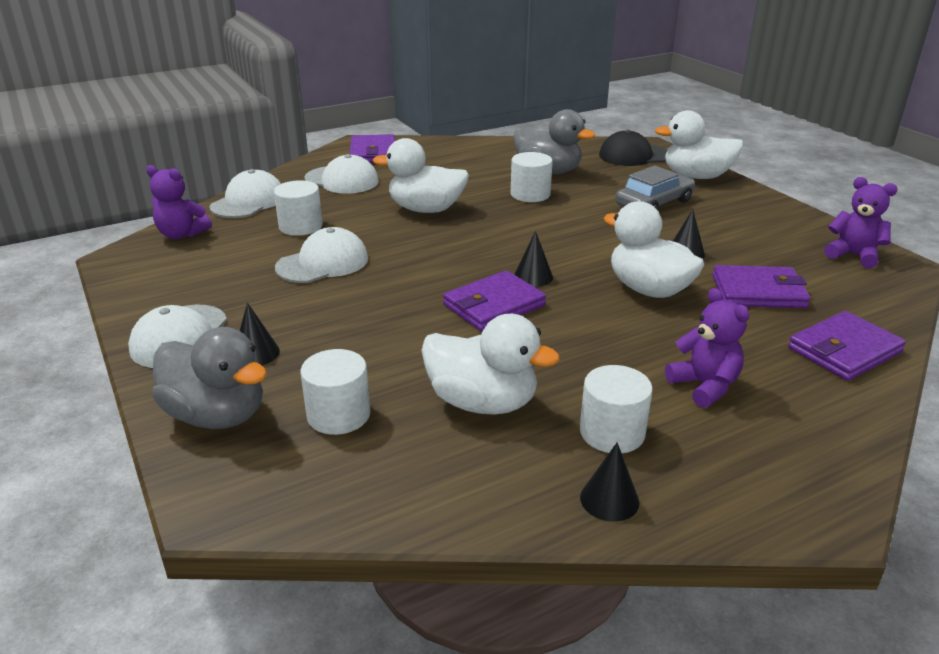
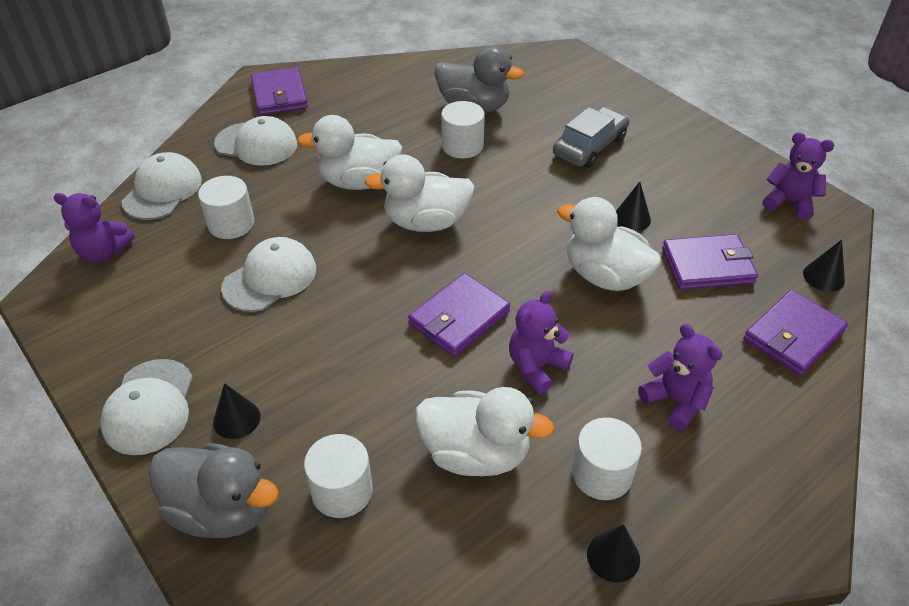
camera: 10 degrees left, 15 degrees up
(533, 276) = (489, 271): black cone -> black cone (823, 277)
(562, 346) = (536, 367): none -> purple teddy bear
(634, 155) = (558, 72): black cap -> none
(696, 176) = (625, 99): white duck -> white duck (426, 222)

